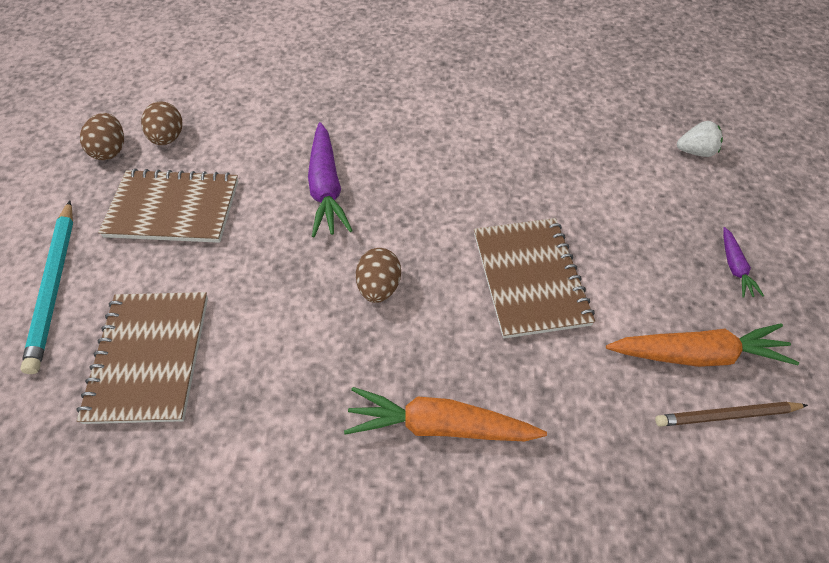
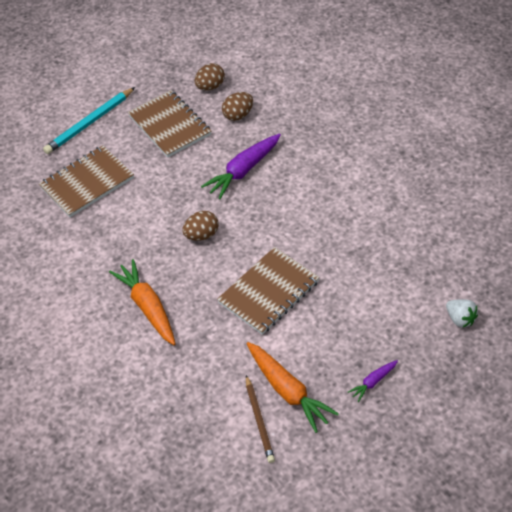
camera: 55 degrees right, 5 degrees down
(111, 150) = (180, 74): brown egg -> brown egg (238, 115)
(726, 415) = (259, 420): brown pencil -> brown pencil turned 150 degrees counterclockwise

